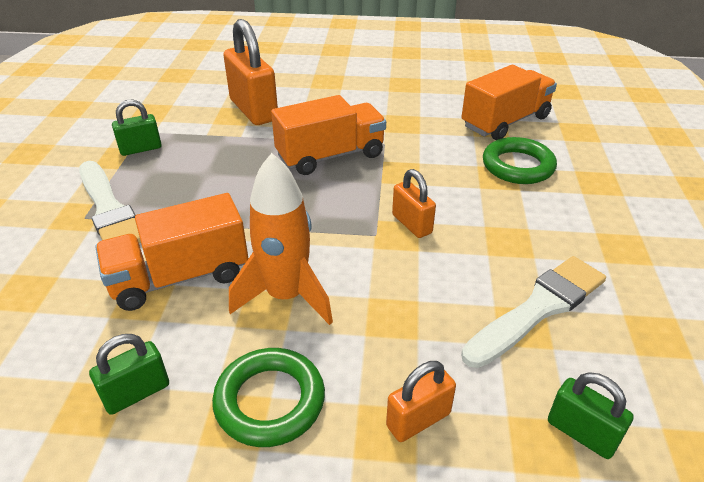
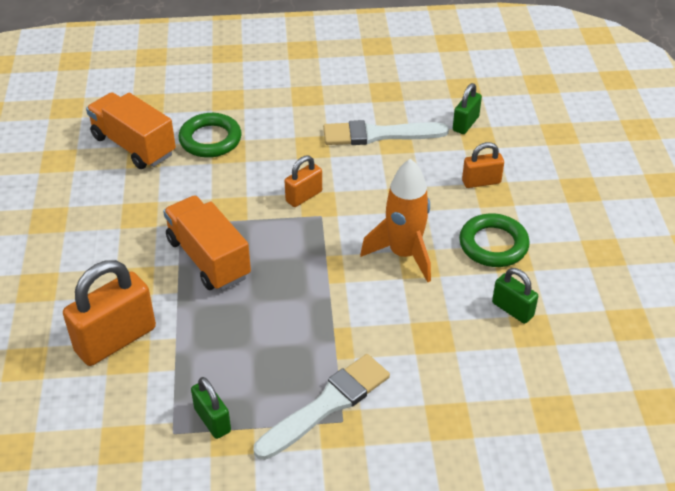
camera: 100 degrees left, 5 degrees up
(180, 277) = (402, 321): orange truck -> none
(418, 420) = (481, 182): orange padlock -> orange padlock turned 60 degrees counterclockwise
(538, 308) = (378, 135): white brush -> white brush turned 45 degrees counterclockwise

